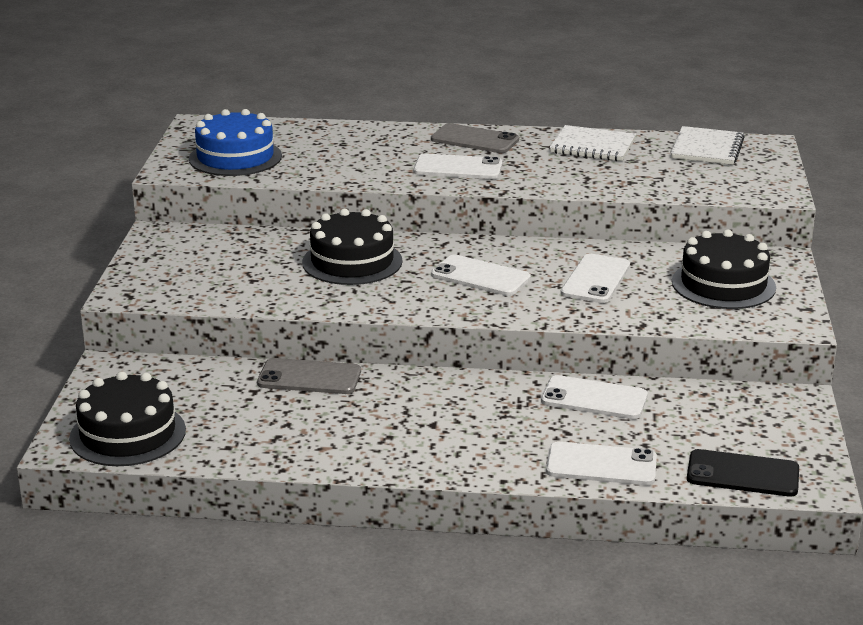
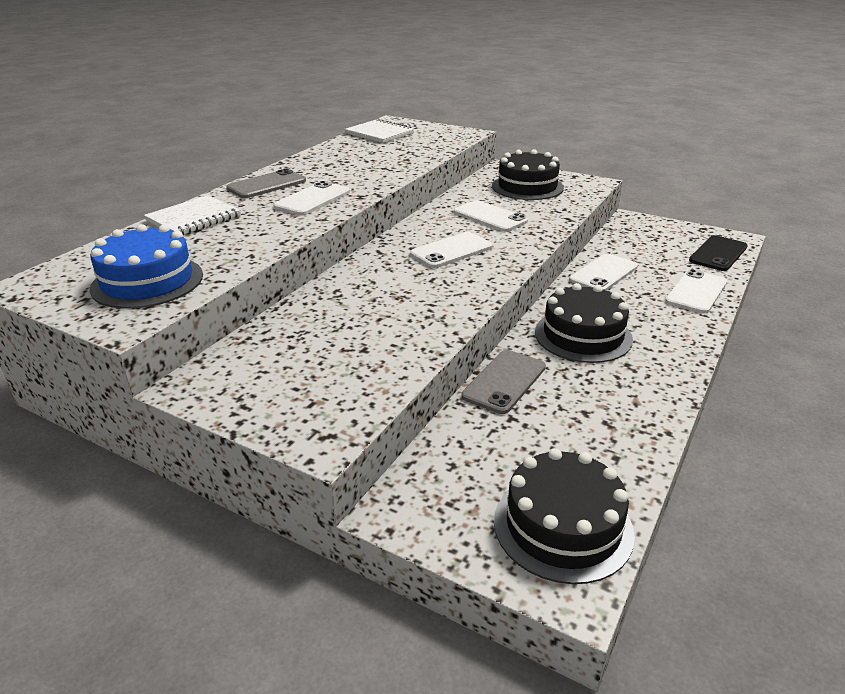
camera: 65 degrees left, 5 degrees up
(352, 262) = (374, 294): black cake -> black cake (583, 335)
(592, 146) = (333, 157): white notebook -> white notebook (194, 218)

